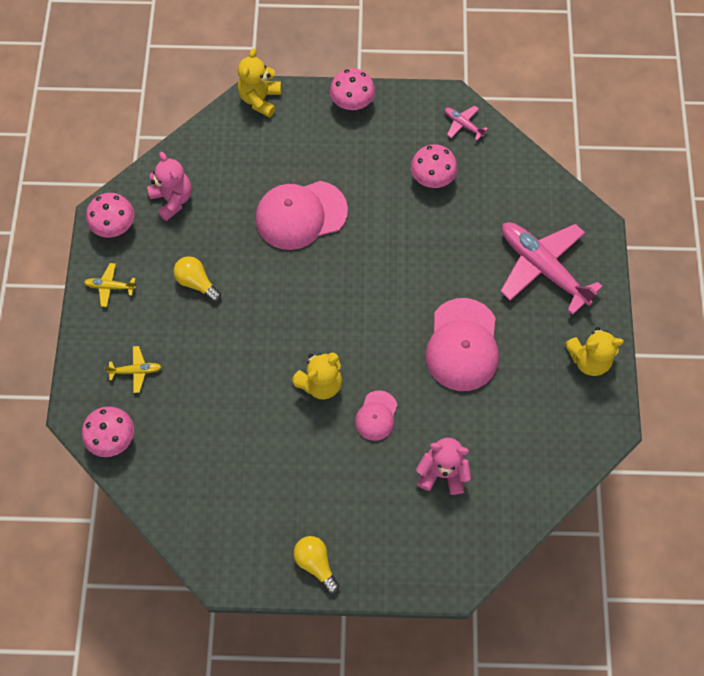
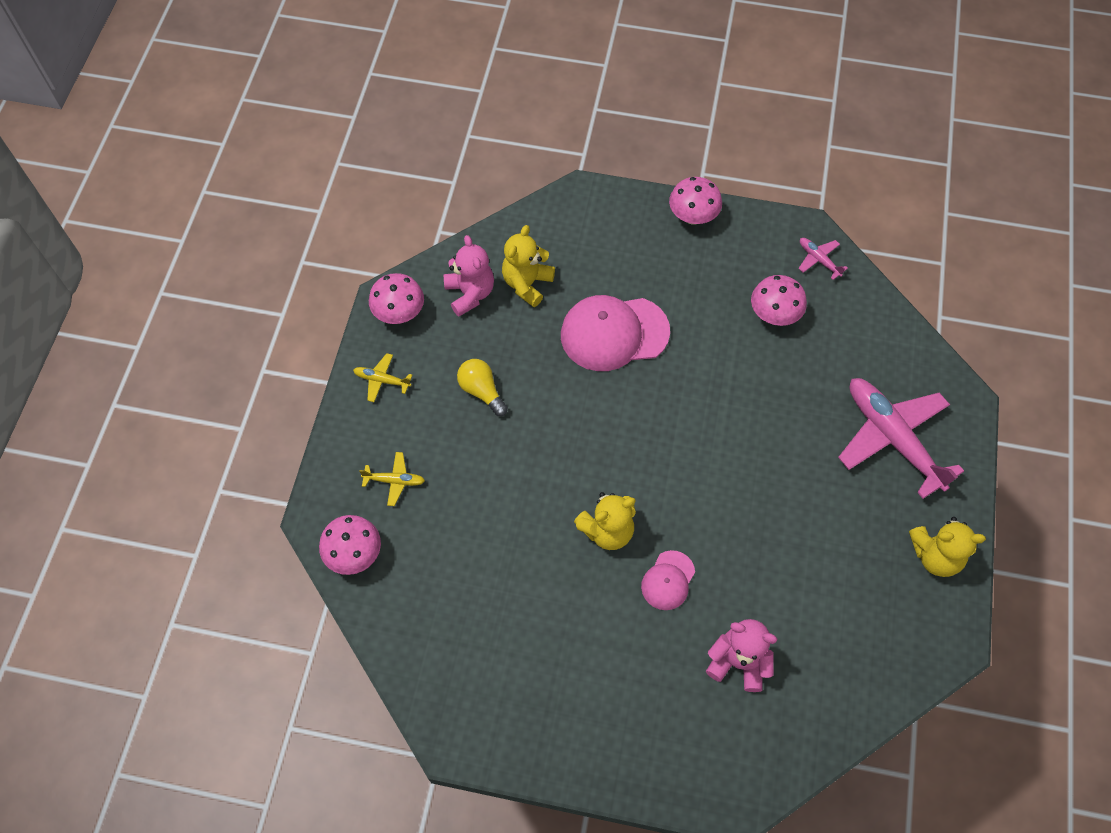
camera: 10 degrees right, 5 degrees down
(260, 99) = (587, 198): yellow teddy bear -> yellow teddy bear (527, 284)
(316, 563) = (568, 746): yellow light bulb -> none
(462, 345) = (783, 513): pink cap -> none

